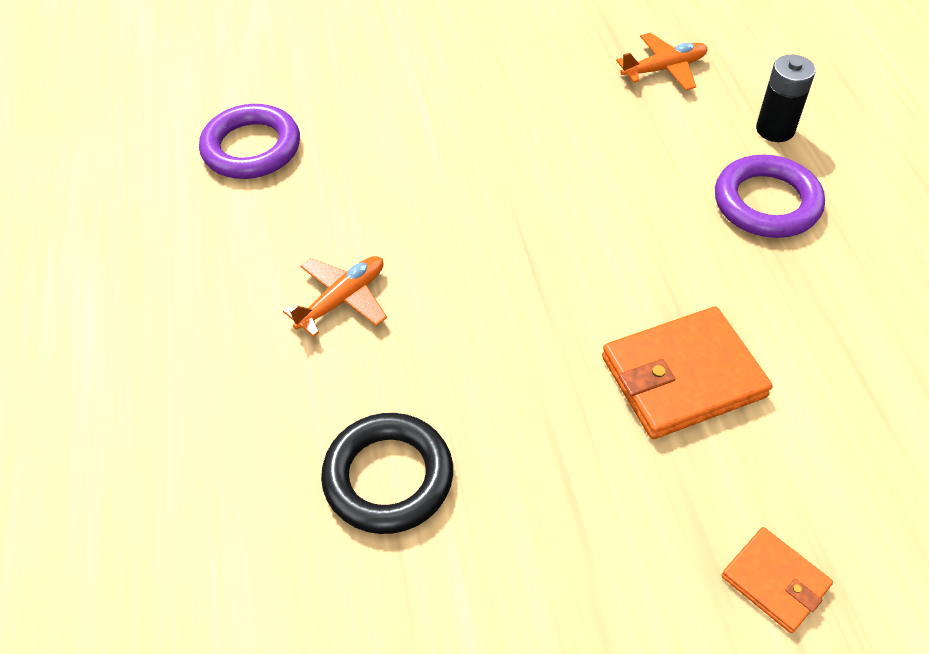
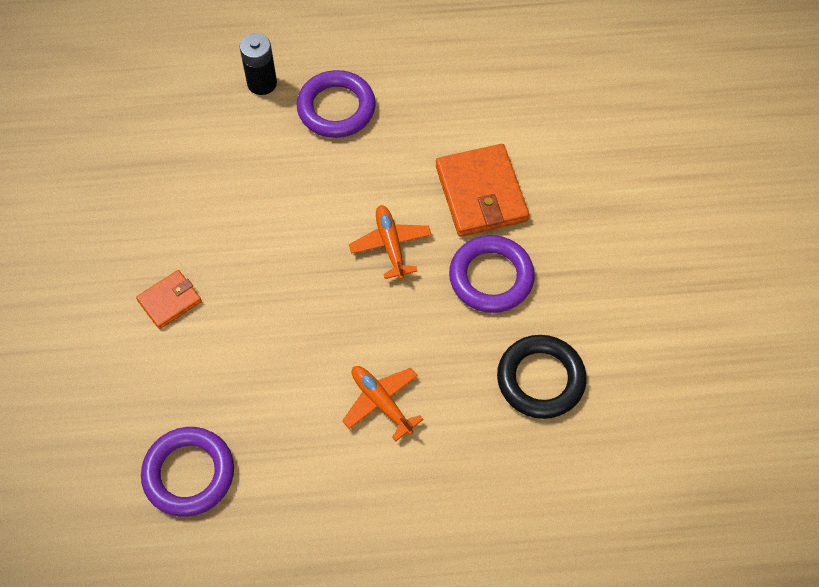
camera: 85 degrees left, 10 degrees up
(544, 401) = (491, 277): none -> purple ring
(664, 69) = (171, 138): orange plane -> orange plane (390, 245)
(775, 581) = (625, 180): orange wallet -> orange wallet (170, 301)

